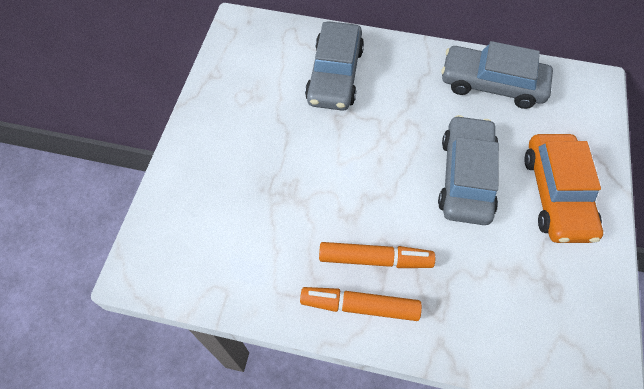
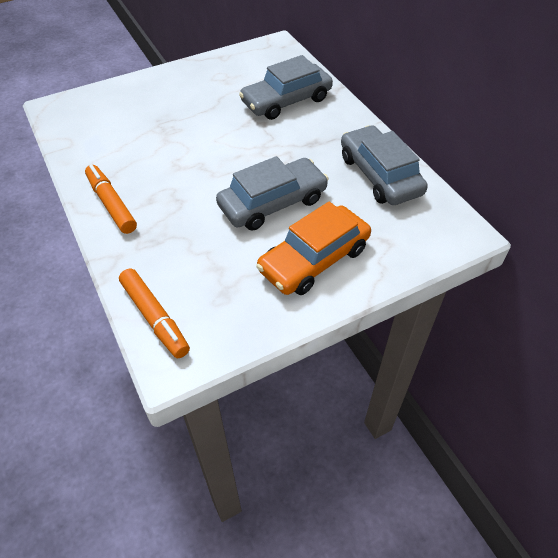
camera: 50 degrees right, 10 degrees down
(375, 259) = (154, 193): orange marker -> orange marker (155, 318)

